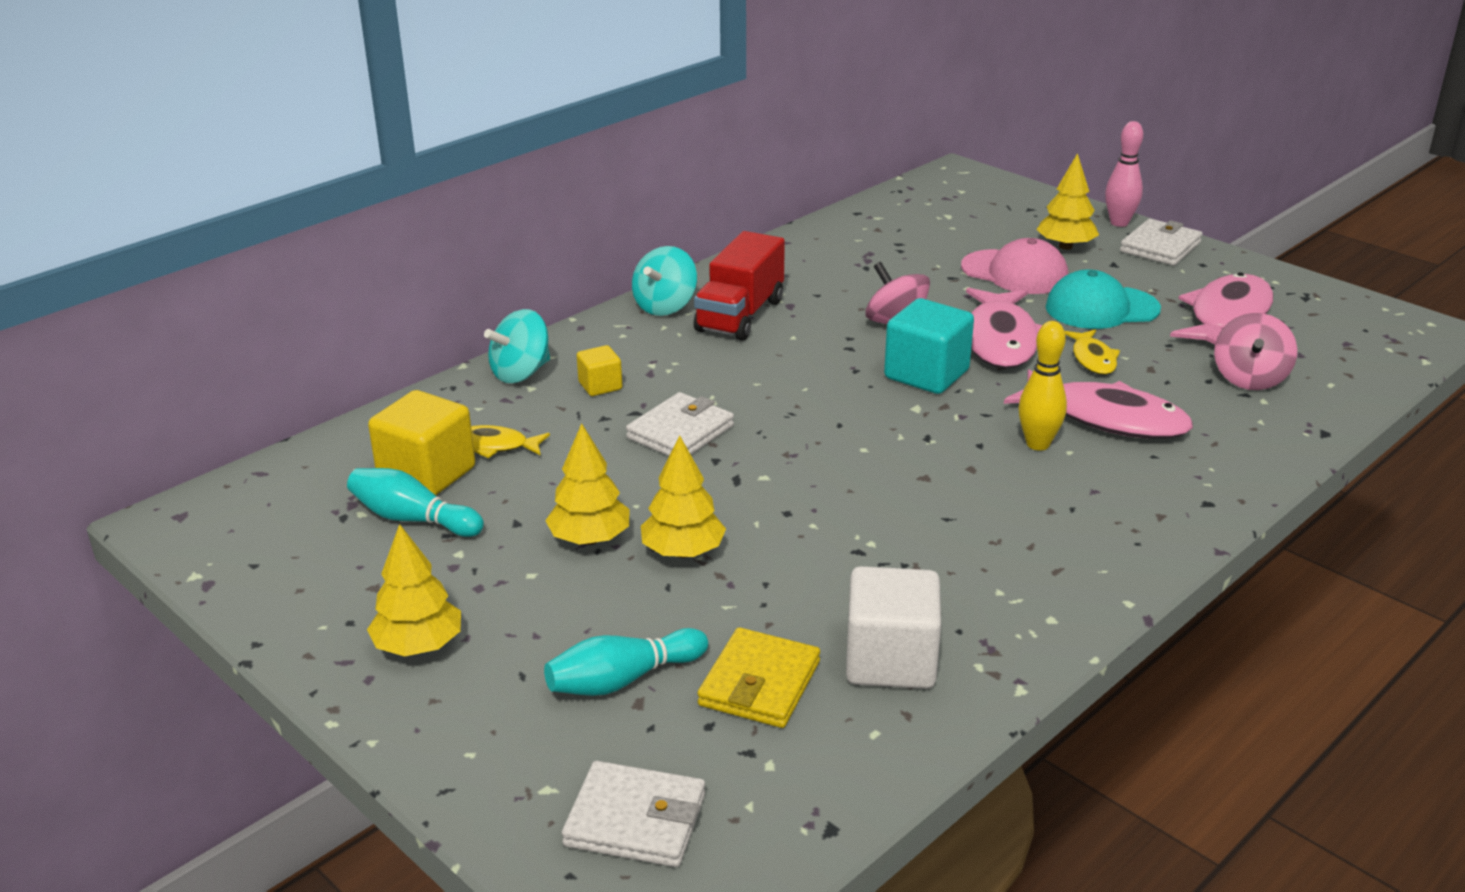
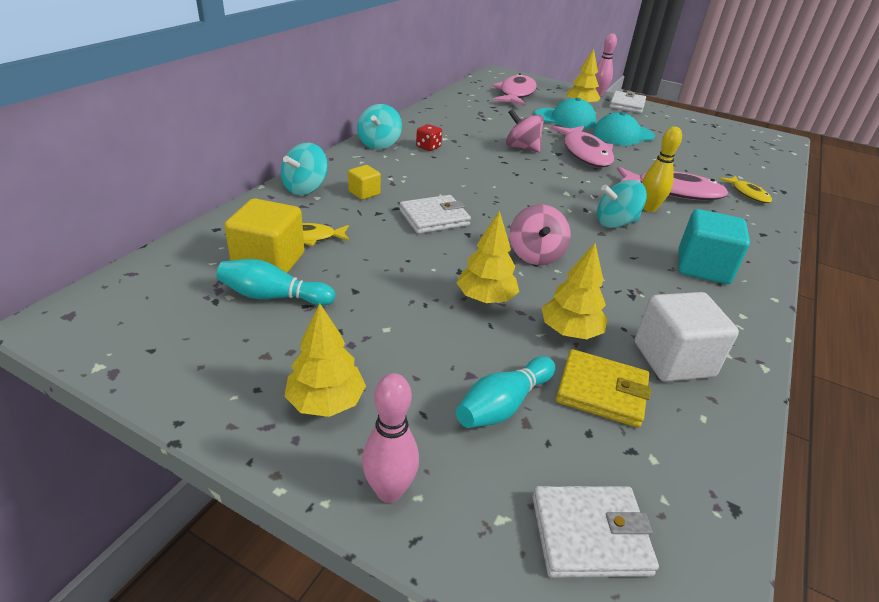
camera: 20 degrees left, 5 degrees up
(442, 743) = (389, 491): none -> pink bowling pin
(590, 539) = (415, 296): yellow tree -> yellow tree (570, 331)
(680, 432) = (434, 218): white wallet -> white wallet turned 45 degrees clockwise
(740, 315) = (428, 147): red truck -> red dice
(759, 684) = (601, 391): yellow wallet -> yellow wallet turned 75 degrees counterclockwise
(926, 374) = (558, 174): turquoise cube -> turquoise cube (702, 267)
(960, 463) = (615, 223): none -> turquoise spinning top
(1015, 273) = (565, 119): pink cap -> turquoise cap
(1093, 359) = (640, 160): yellow fish -> yellow fish (748, 194)
(1226, 316) = (686, 136): pink fish -> pink fish (516, 94)
(1249, 379) = (724, 166): pink spinning top -> pink spinning top (535, 255)

